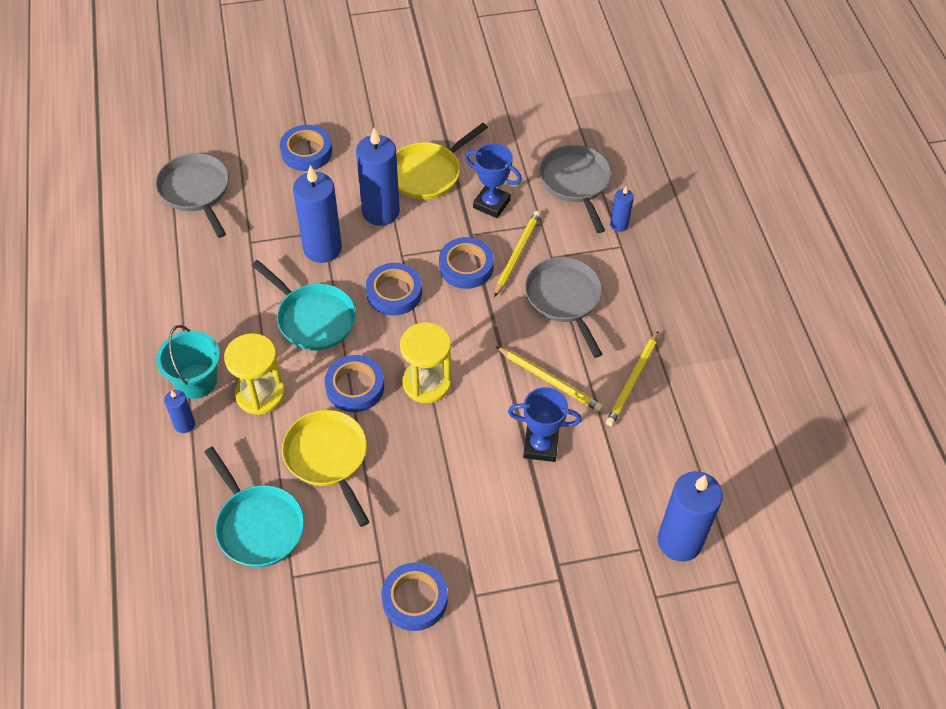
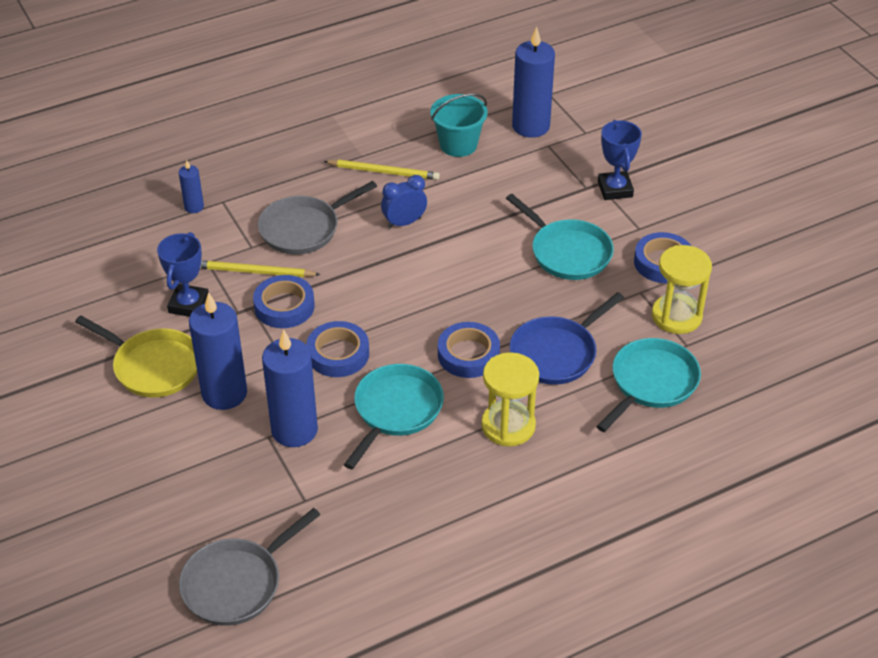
camera: 105 degrees left, 10 degrees down
(184, 424) = (571, 476): blue candle -> none
(196, 381) = (515, 485): turquoise bucket -> turquoise bucket (458, 145)
(306, 152) = (141, 489): blue tape -> none
(328, 458) = (556, 353): yellow pan -> blue pan
(427, 383) = (442, 304): yellow hourglass -> yellow hourglass (676, 316)
(460, 511) = (567, 252): none -> turquoise pan
(540, 446) = (478, 216): blue trophy -> blue trophy (615, 189)
(549, 380) = (404, 223): yellow pencil -> blue clock
(576, 183) = (141, 246): grey pan -> none

